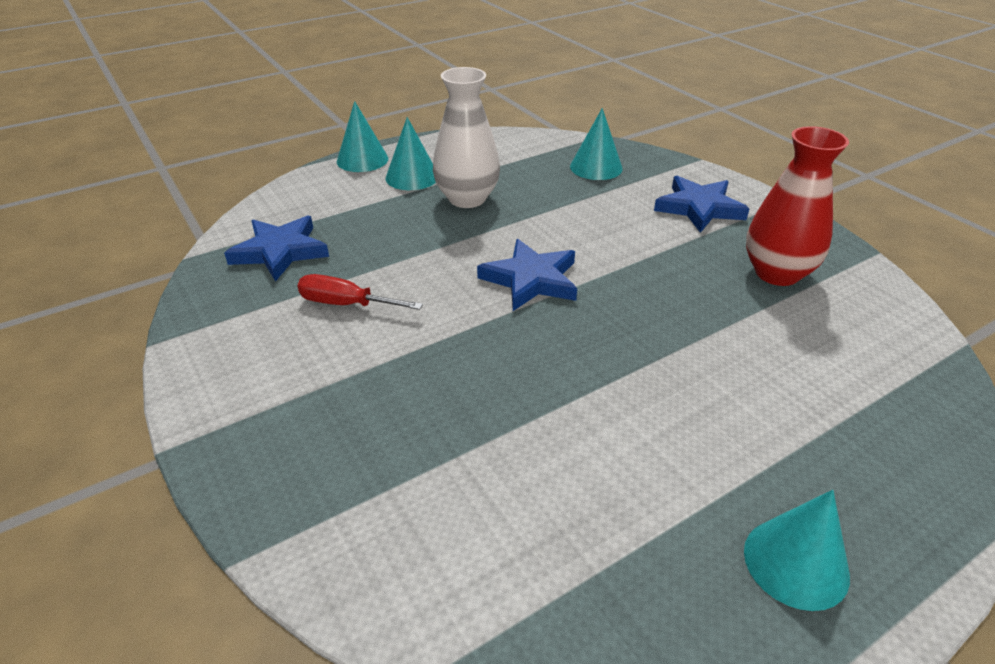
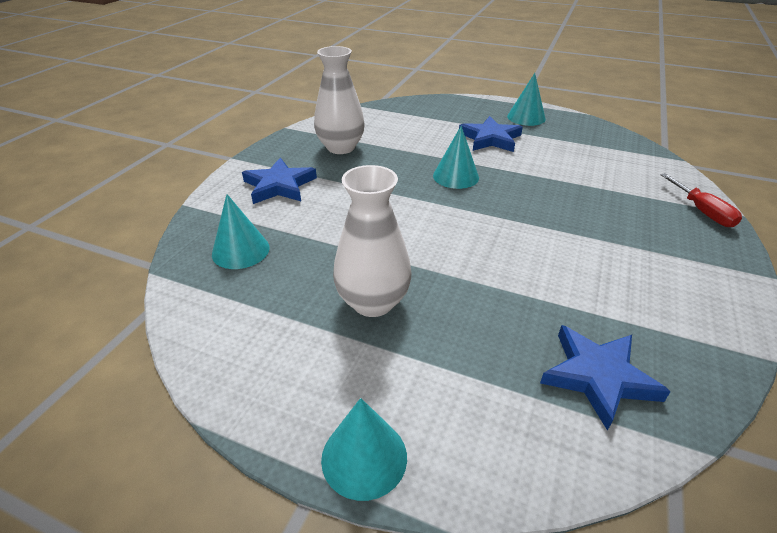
camera: 125 degrees left, 0 degrees up
(346, 304) = (585, 285): red screwdriver -> red screwdriver (702, 211)
(412, 177) = (366, 370): turquoise cone -> turquoise cone (456, 176)
(531, 279) = (449, 219): blue star -> blue star (490, 138)
(777, 273) = (341, 147): red vase -> white vase

